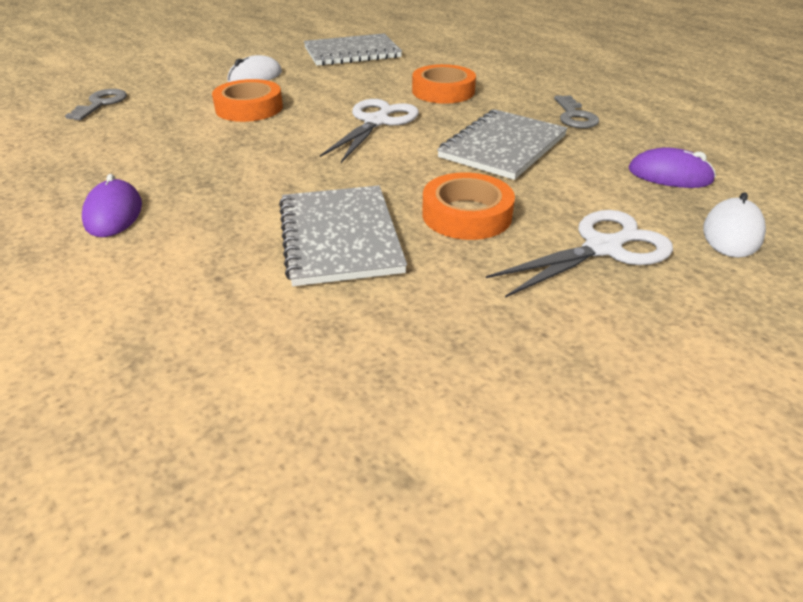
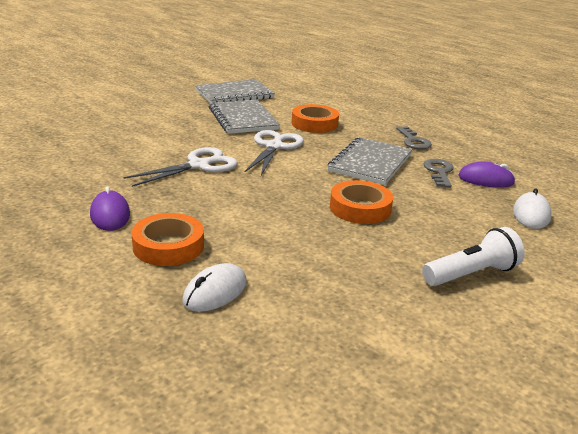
camera: 10 degrees left, 10 degrees down
(101, 104) = (53, 135): grey key -> grey key (439, 172)
(249, 108) = (173, 137): orange tape -> orange tape (168, 246)
(255, 77) = (166, 113): white mouse -> white mouse (215, 292)
(340, 237) = (280, 225): grey notebook -> grey notebook (243, 119)
(602, 248) = (453, 226): white scissors -> white scissors (198, 165)
(612, 333) = (471, 274): none -> white flashlight

